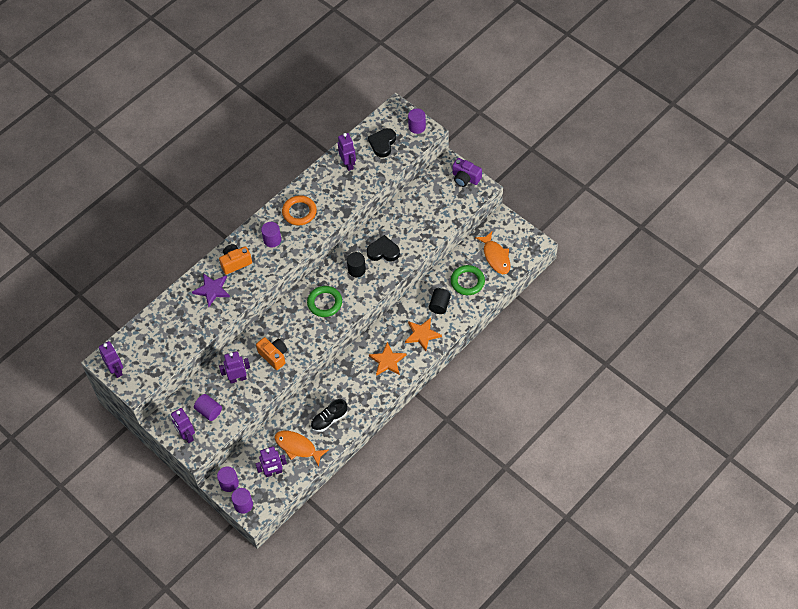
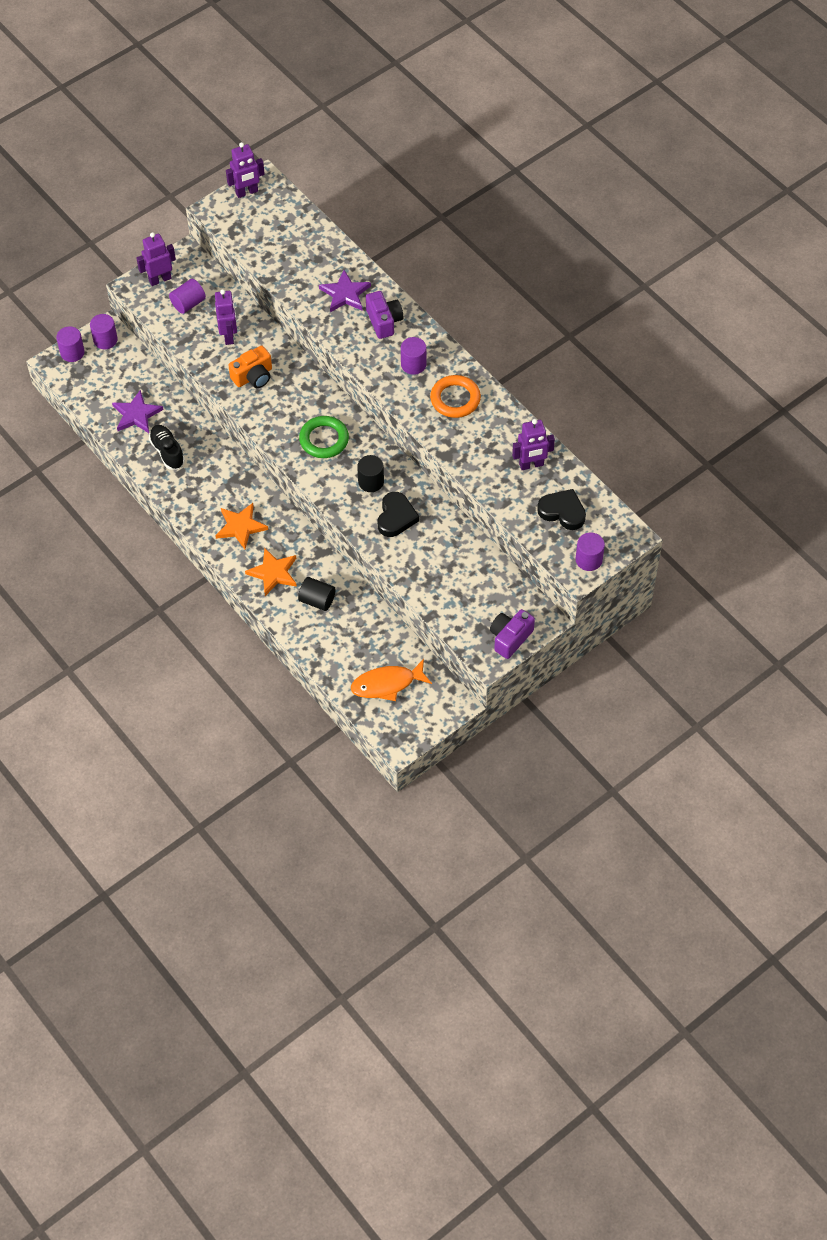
camera: 95 degrees right, 0 degrees up
(235, 262) = (384, 321): orange camera -> purple camera
(273, 472) = (108, 386): purple robot -> none
(298, 447) = (136, 414): orange fish -> purple star
(467, 281) = (350, 641): green ring -> none

